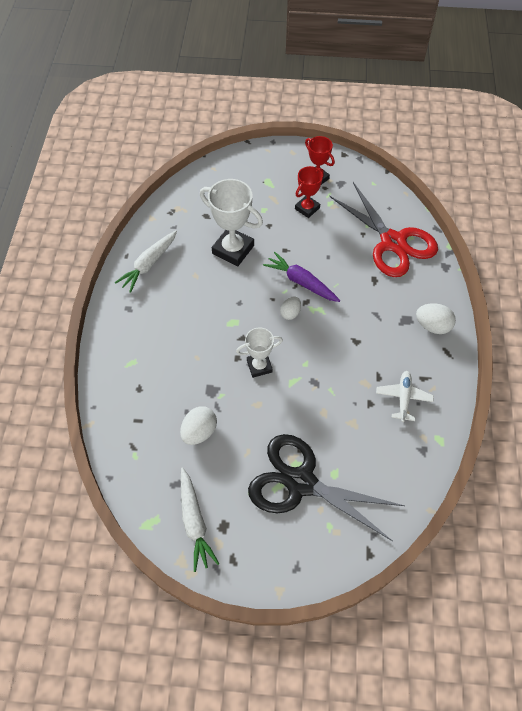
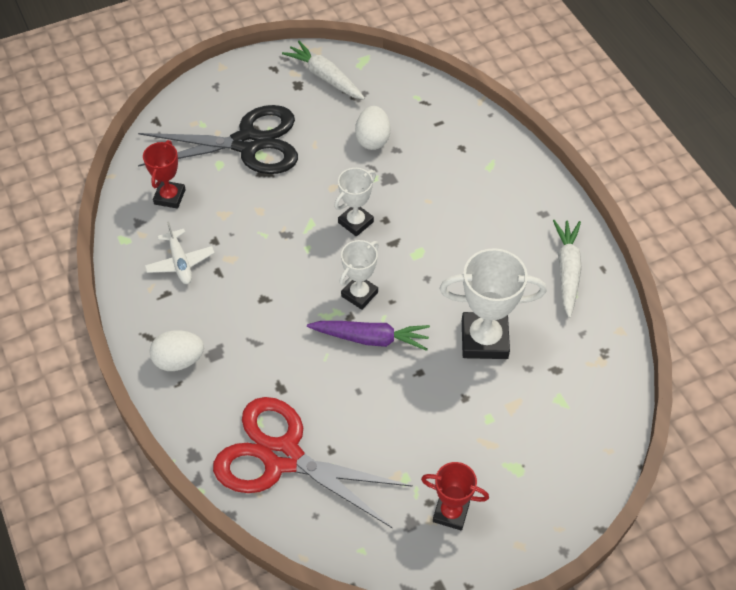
camera: 150 degrees right, 5 degrees down
(290, 313) = (359, 294): white egg -> white trophy
(307, 208) = (431, 451): red trophy -> red trophy (169, 197)

